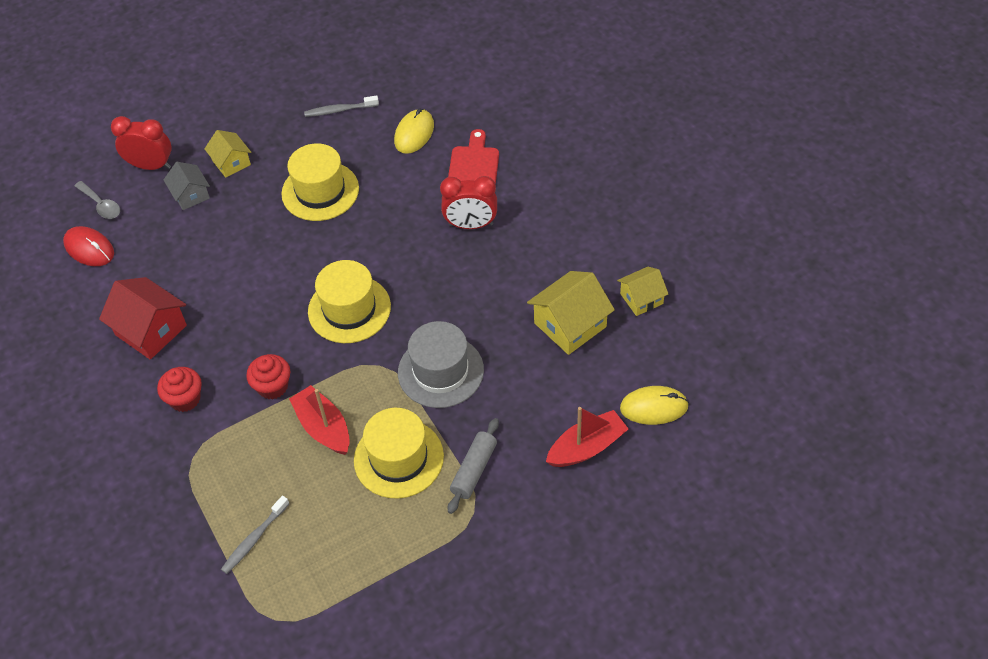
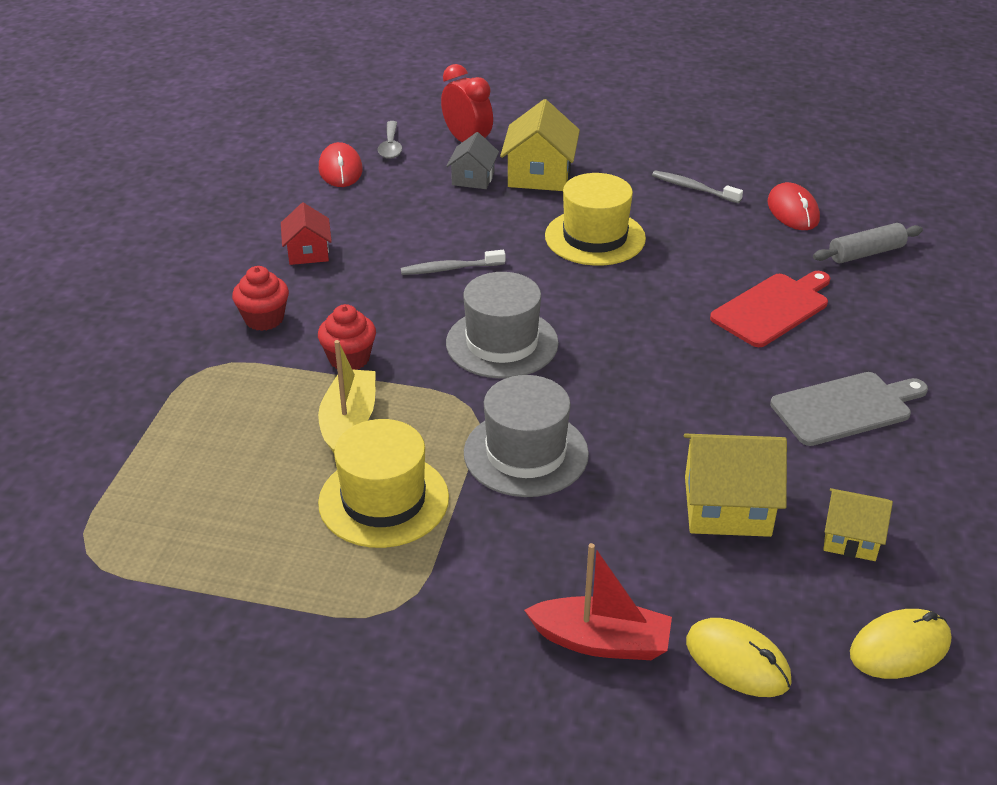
camera: 40 degrees right, 15 degrees down
(151, 330) = (308, 252): red house -> red house, size x0.62
(231, 162) = (539, 174): yellow house -> yellow house, size x1.62
(254, 539) = (164, 469): grey toothbrush -> grey toothbrush (450, 269)
(323, 427) = (349, 423): red boat -> yellow boat
(349, 309) = (502, 343): yellow hat -> grey hat
(414, 133) = (749, 243): yellow mouse -> yellow mouse (900, 648)
(415, 90) = (793, 211): none -> red mouse
(471, 225) = (719, 348): red clock -> none
(474, 470) = (445, 568): grey rolling pin -> grey rolling pin (866, 253)
(570, 218) = (845, 408): none -> grey cutting board

